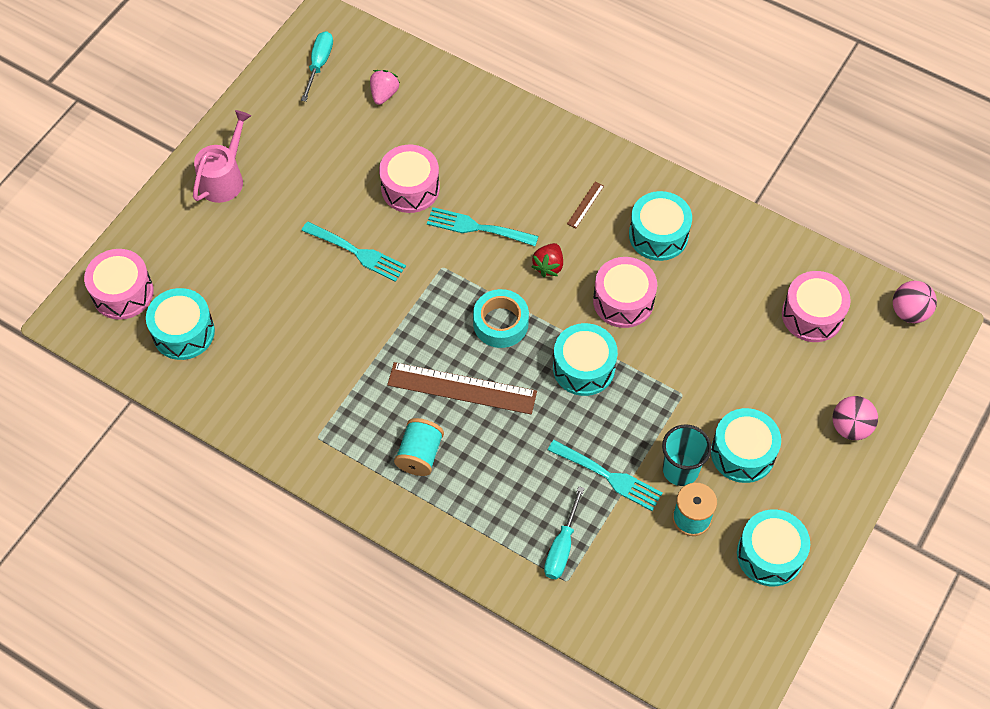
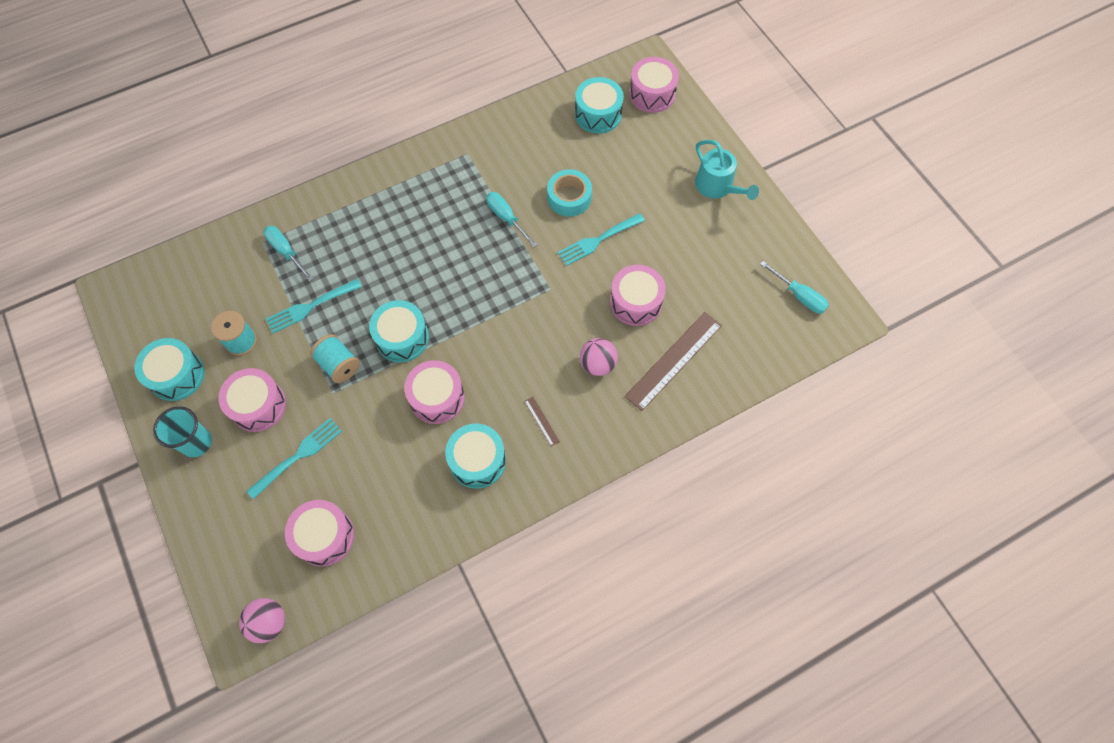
camera: 120 degrees right, 5 degrees up
(224, 178) = (717, 187): pink watering can -> turquoise watering can
(381, 350) = (506, 218): none -> turquoise screwdriver
(384, 94) = (741, 328): pink strawberry -> none
(420, 454) = (412, 204): turquoise spool -> turquoise spool (339, 365)
(462, 388) = (442, 252): brown ruler -> brown ruler (673, 360)
(477, 227) = (570, 330): turquoise fork -> turquoise fork (298, 456)
(500, 323) = (476, 303): turquoise tape -> turquoise tape (569, 197)
(548, 266) = (503, 361): red strawberry -> none
(680, 470) = (279, 355): turquoise cup -> turquoise cup (196, 442)
(742, 453) = (258, 405): turquoise drum -> pink drum
(850, 427) = (216, 498): pink ball -> pink ball (597, 364)

